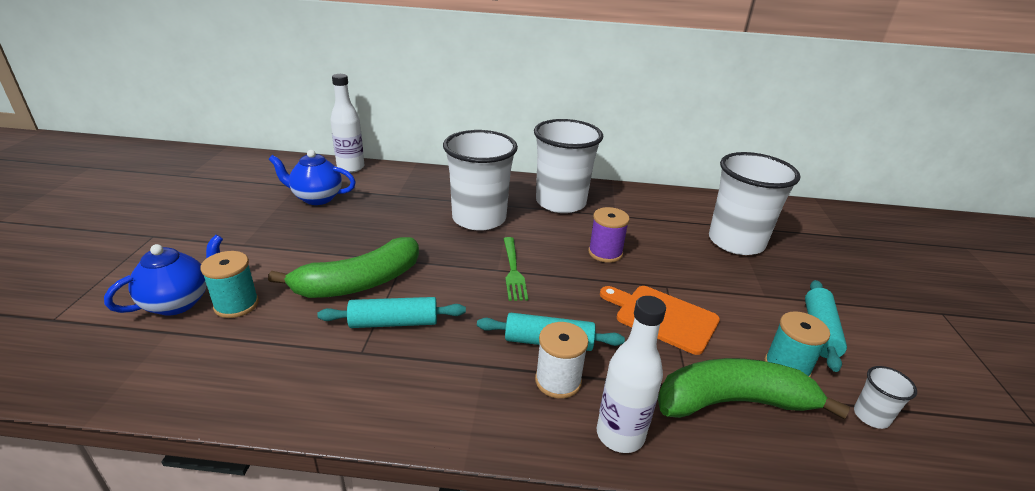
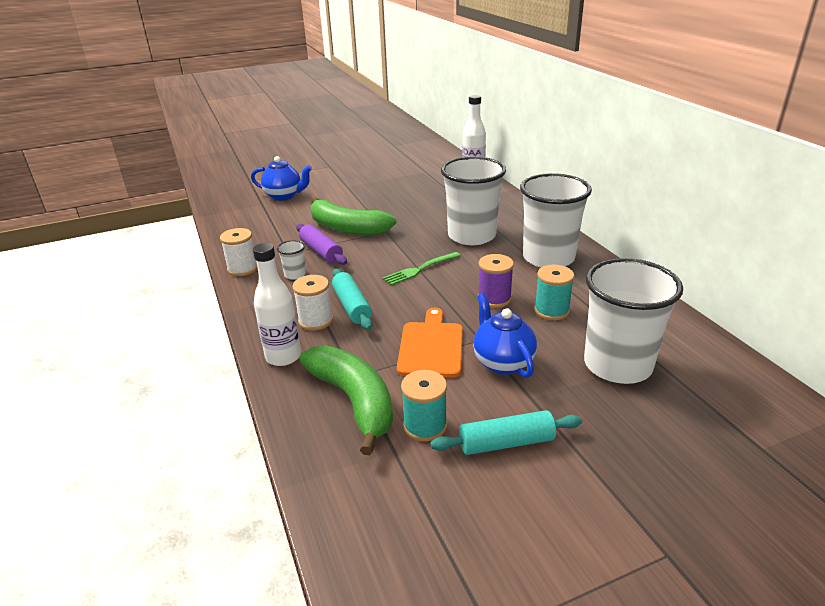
camera: 65 degrees right, 0 degrees up
(236, 305) = (295, 208): turquoise spool -> turquoise spool (551, 310)
(317, 198) = (420, 182): blue teapot -> blue teapot (502, 362)
(355, 412) = (242, 268): none -> white spool
(393, 323) = (321, 251): turquoise rolling pin -> purple rolling pin
(871, 416) = (398, 486): white cup -> white cup (295, 274)

